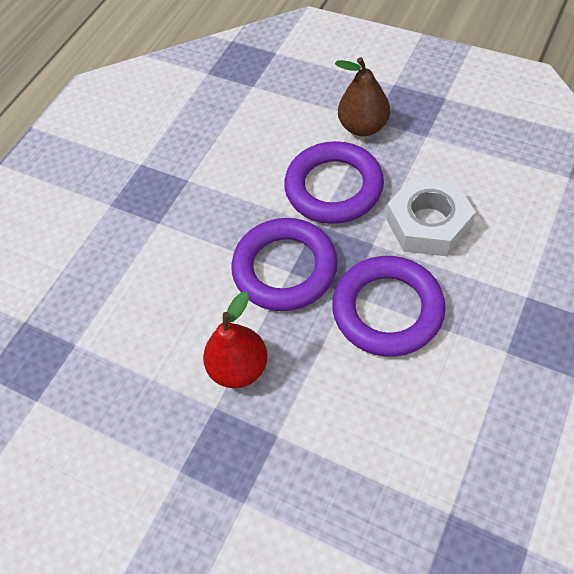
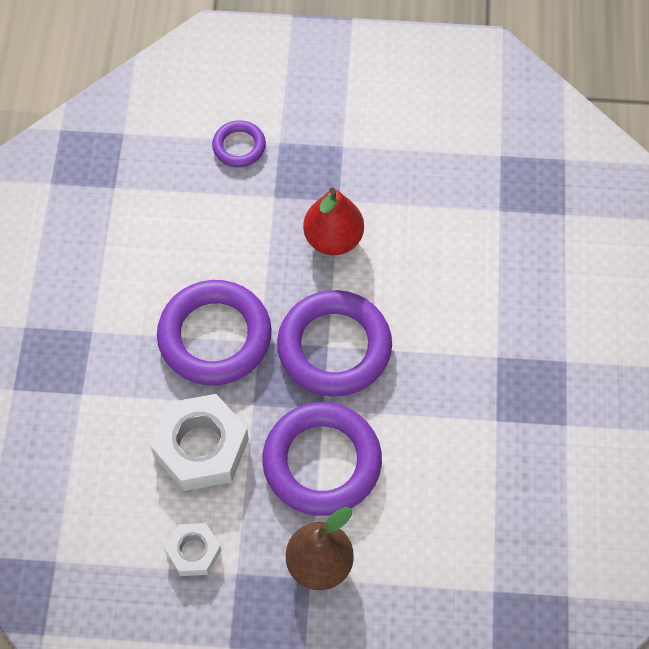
camera: 150 degrees right, 5 degrees up
(290, 514) = (239, 146): none -> purple ring
(455, 156) = (193, 552): none -> white nut

